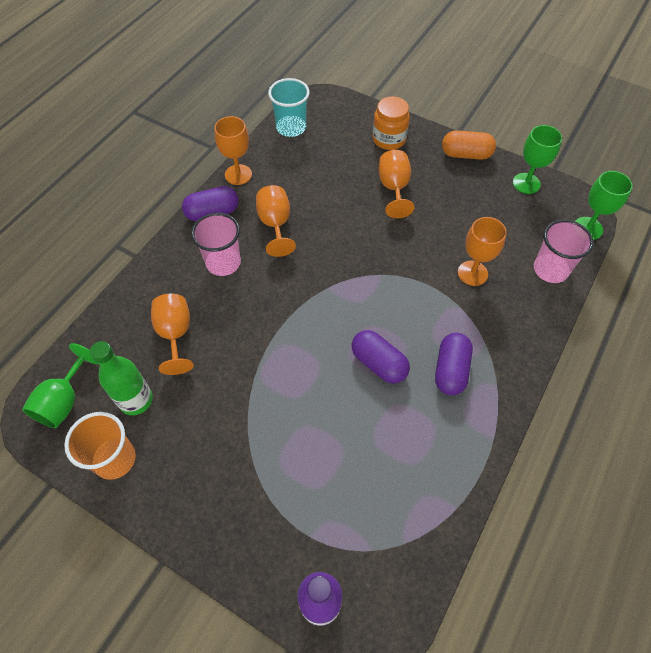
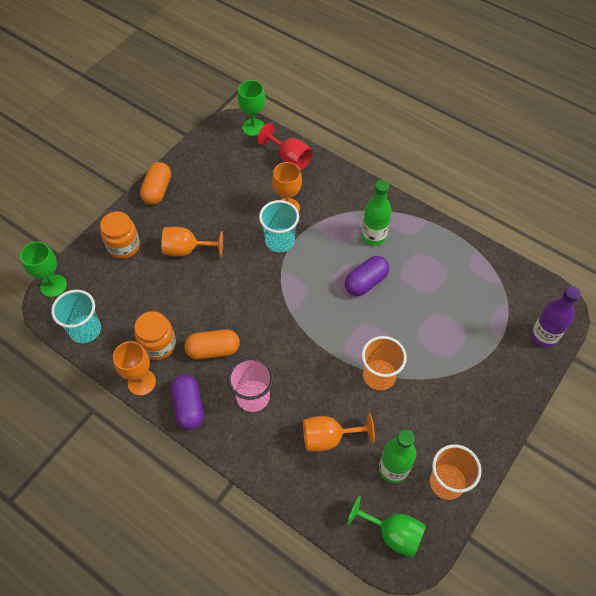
camera: 85 degrees left, 0 degrees up
(250, 382) = (379, 376): none -> orange cup
(275, 224) = (213, 350): orange goblet -> orange capsule
(278, 181) = (158, 345): none -> orange jar
(422, 269) = (280, 241): none -> turquoise cup
(451, 370) = (374, 236): purple capsule -> green bottle
(526, 183) = (200, 155): green goblet -> green goblet (53, 285)
(550, 270) = (290, 158): pink cup -> red goblet

